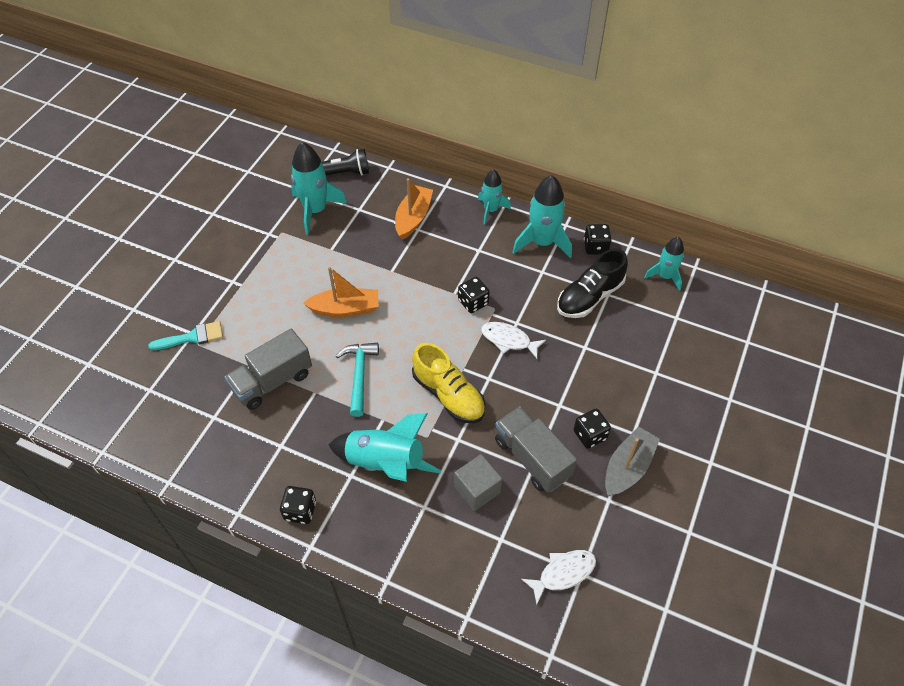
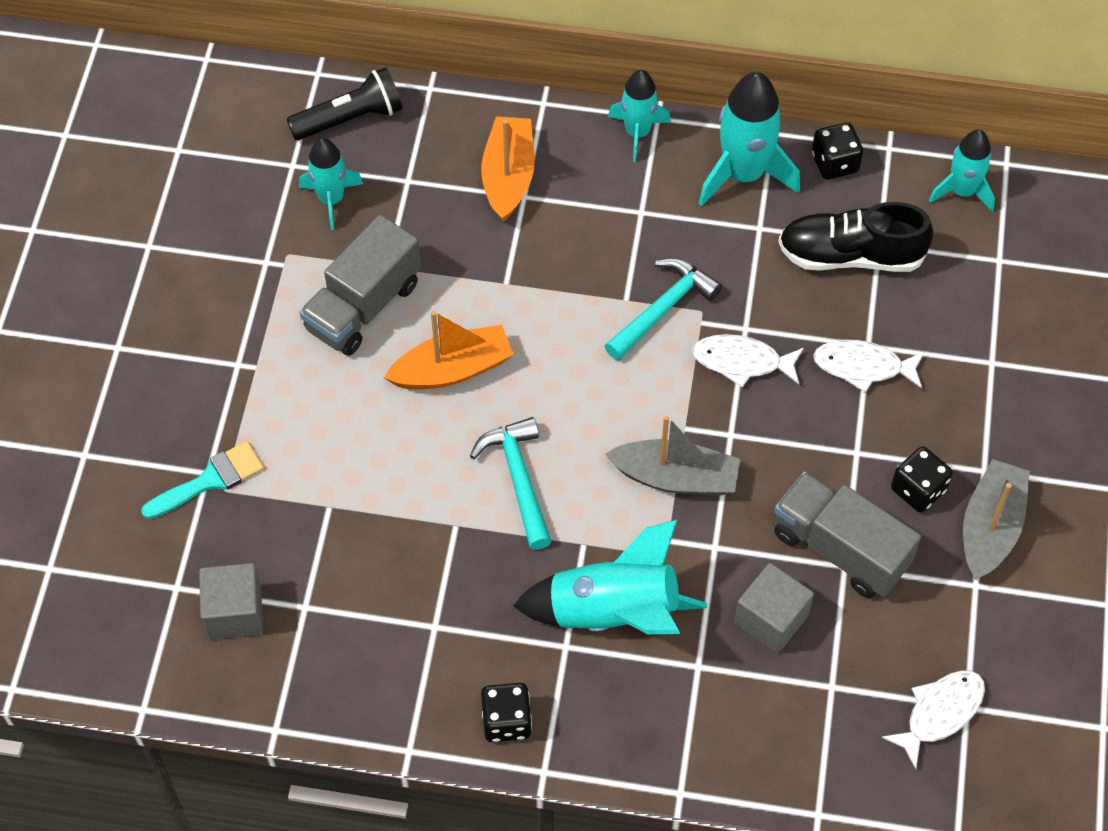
camera: 15 degrees left, 5 degrees up
(174, 411) = (234, 612): none -> grey cube
(272, 381) = (378, 523): grey truck -> grey truck (363, 306)
(315, 210) = (331, 199): turquoise rocket -> turquoise rocket, size x0.62
(448, 395) = (675, 477): yellow shoe -> grey boat
(473, 302) = (662, 309): black dice -> turquoise hammer
(578, 358) = (863, 367): none -> white fish
(589, 297) = (850, 256): black shoe -> black shoe turned 60 degrees clockwise

